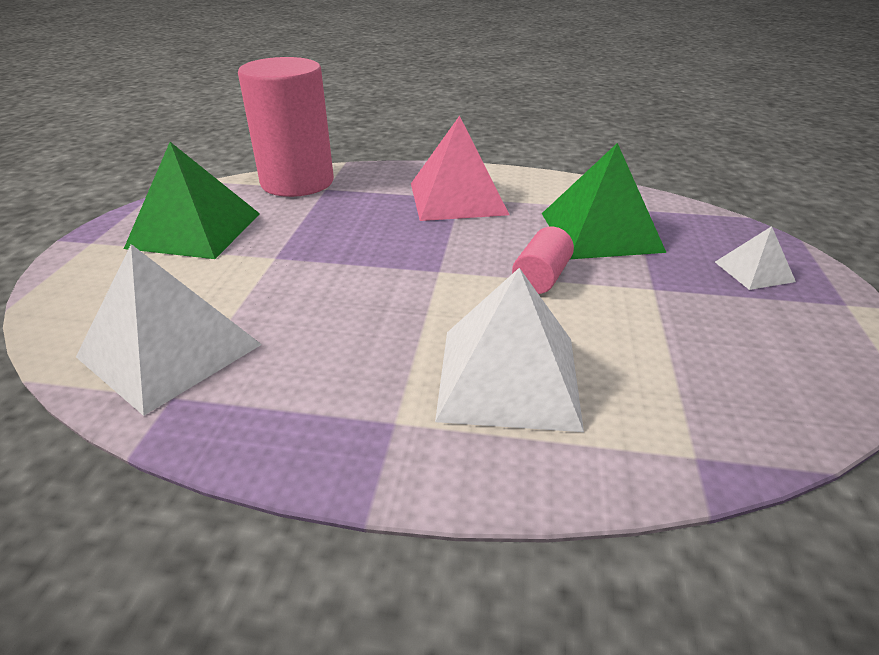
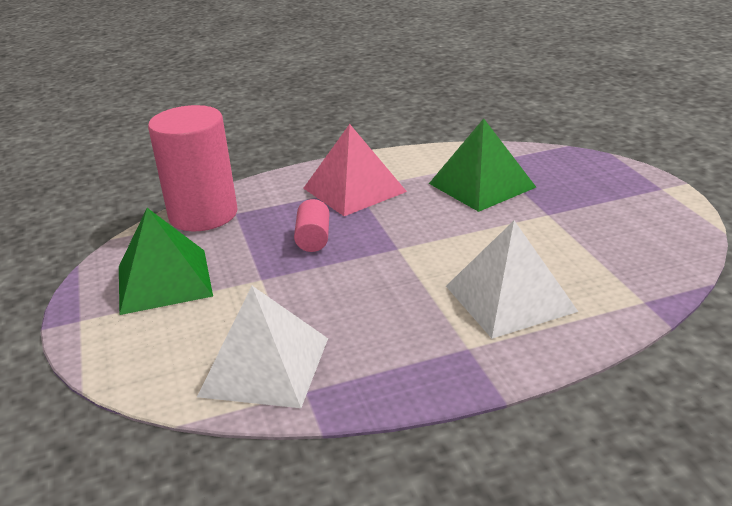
camera: 25 degrees left, 5 degrees down
(541, 278) = (472, 230): pink cylinder -> pink cylinder (313, 239)
(754, 271) = (598, 183): white pyramid -> none

